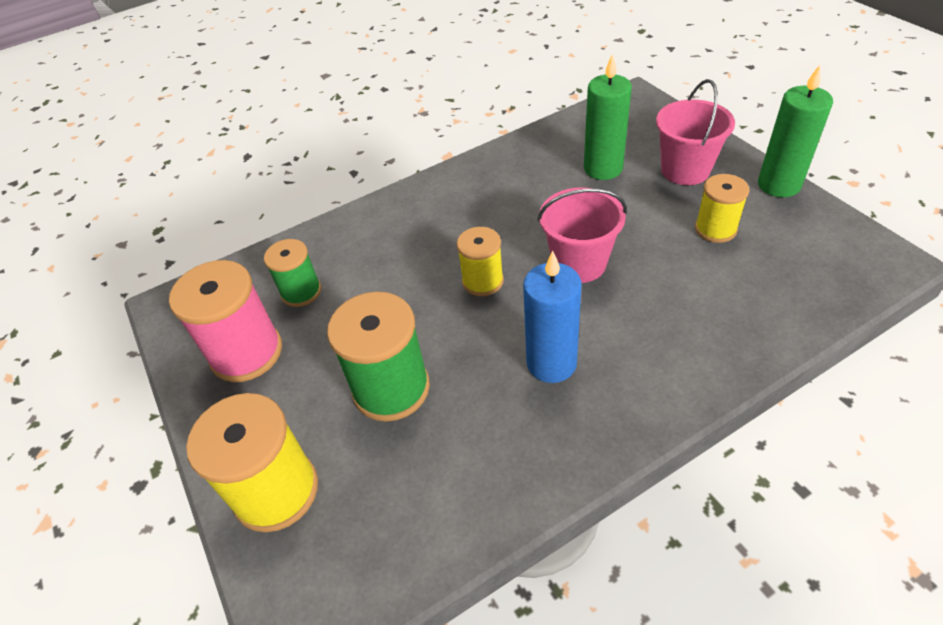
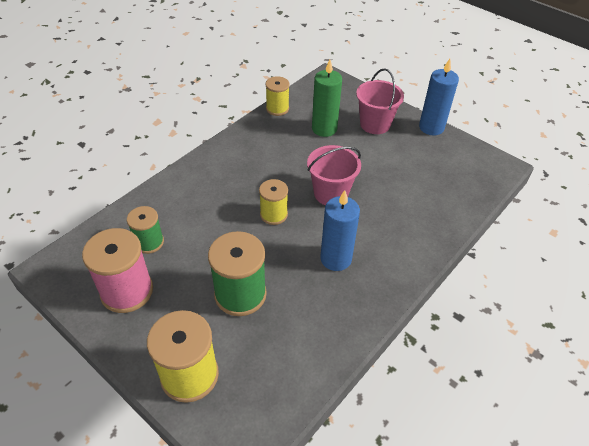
camera: 25 degrees left, 0 degrees up
(715, 229) = (404, 160): yellow spool -> yellow spool (277, 109)
(779, 185) = (431, 127): green candle -> blue candle

